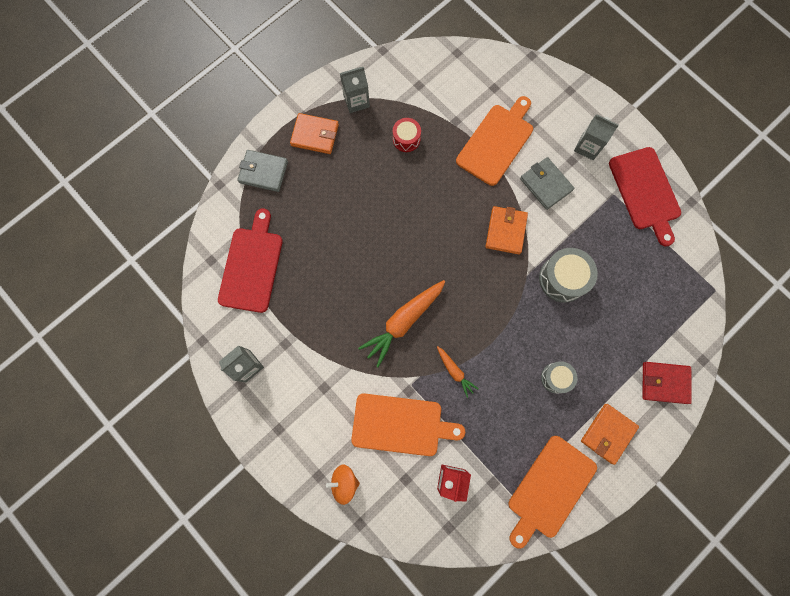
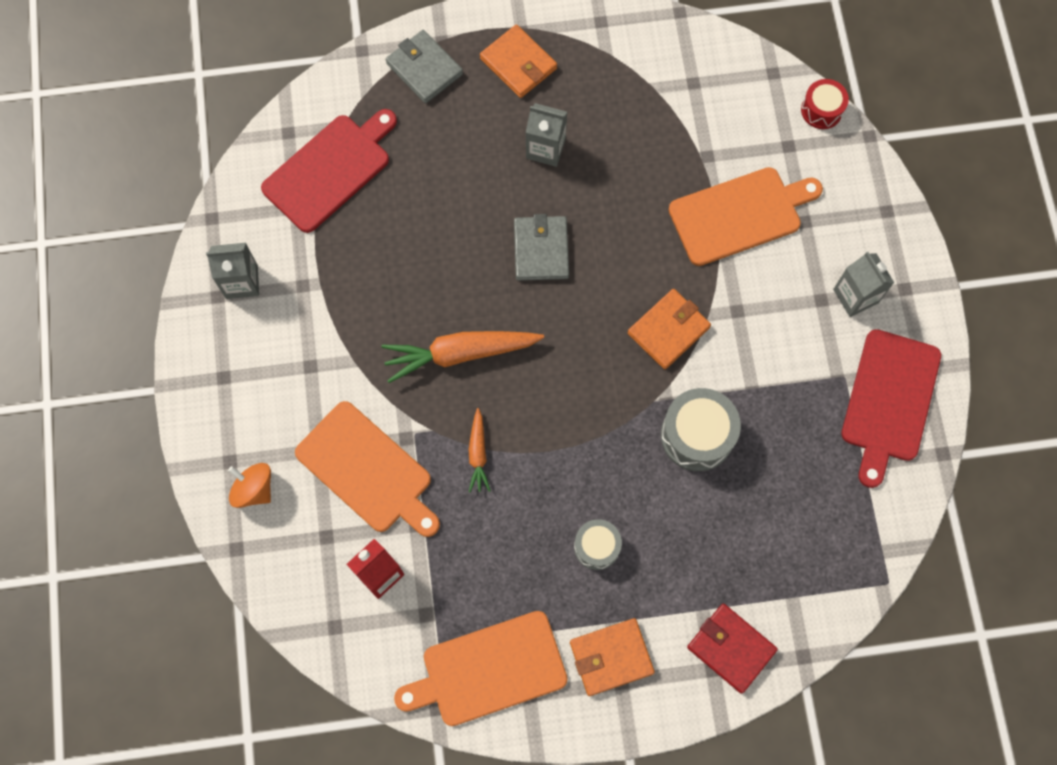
camera: 35 degrees right, 5 degrees down
(356, 101) = (600, 54): grey carton -> grey carton (545, 148)
(406, 139) = (627, 139): red drum -> red drum (821, 110)
(545, 184) = (764, 307): grey wallet -> grey wallet (541, 250)

